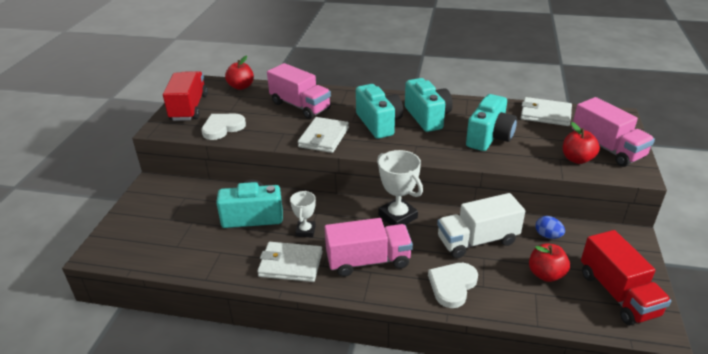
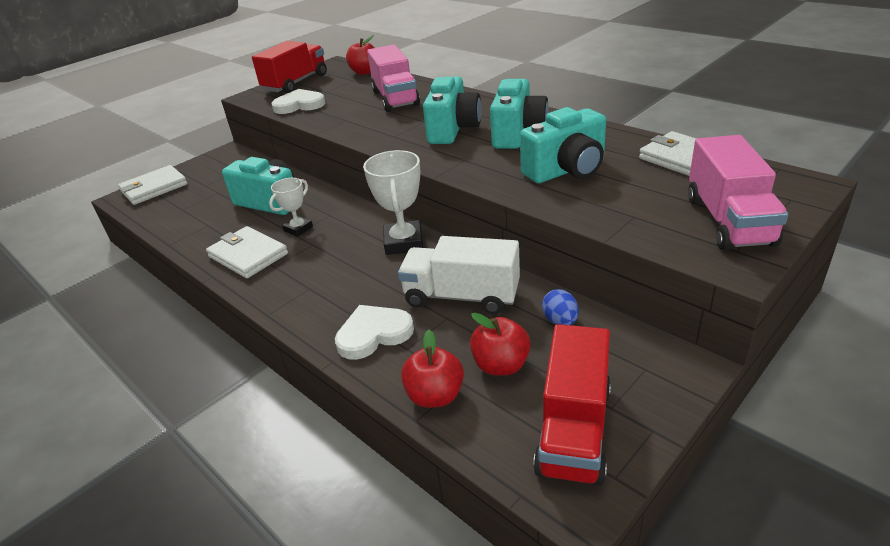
camera: 35 degrees right, 0 degrees up
(324, 137) = (377, 131): white wallet -> white wallet (154, 188)
(368, 261) = (320, 277): pink truck -> none
(577, 159) = (659, 223): red apple -> red apple (435, 396)

